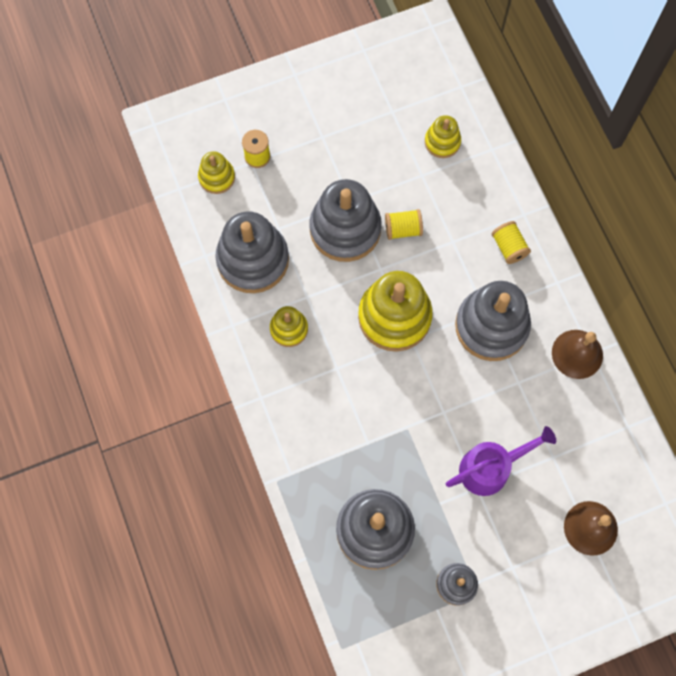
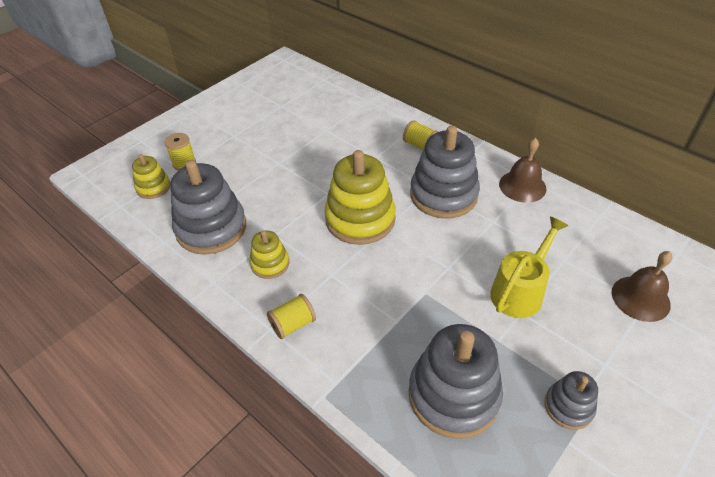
camera: 25 degrees left, 25 degrees down
(345, 229) = (283, 180): grey stacking toy -> none
(403, 229) = (331, 164): yellow spool -> yellow spool (293, 324)
(442, 142) = (329, 109): yellow stacking toy -> none
(491, 467) = (520, 290): purple watering can -> yellow watering can

